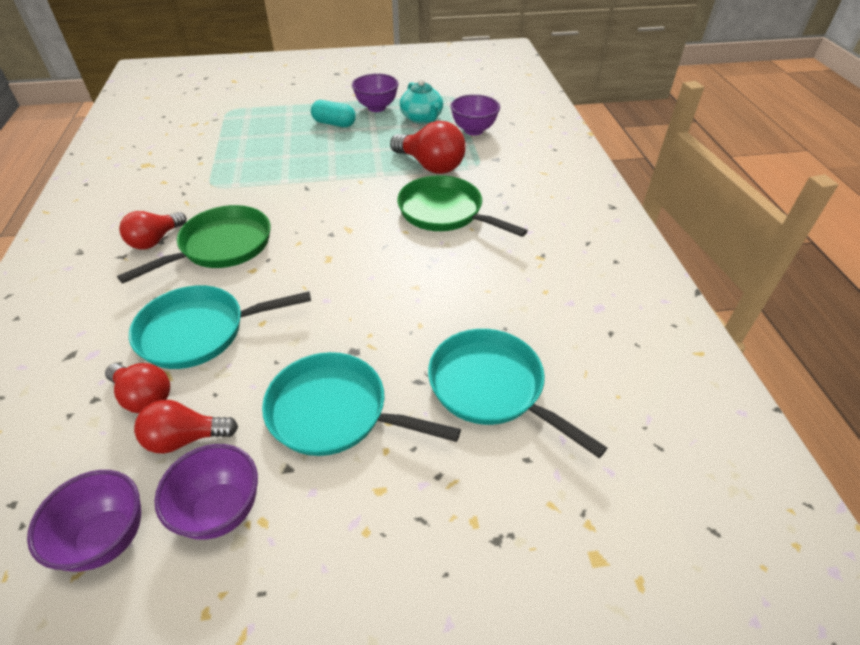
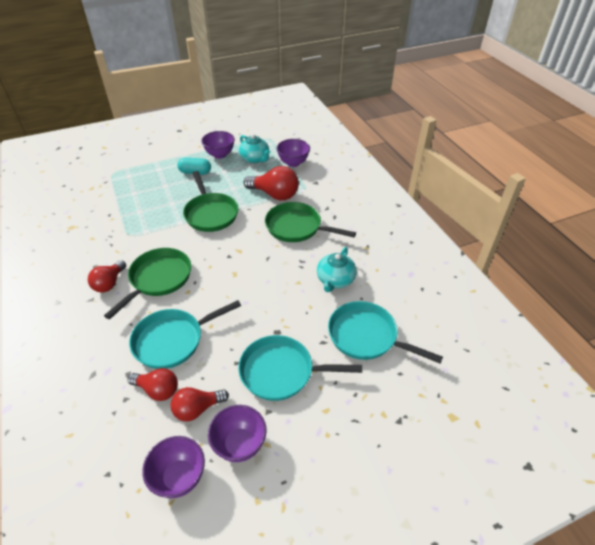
camera: 15 degrees left, 0 degrees up
(331, 176) = (210, 213): none -> green pan
(473, 294) = (335, 280): none -> turquoise teapot

